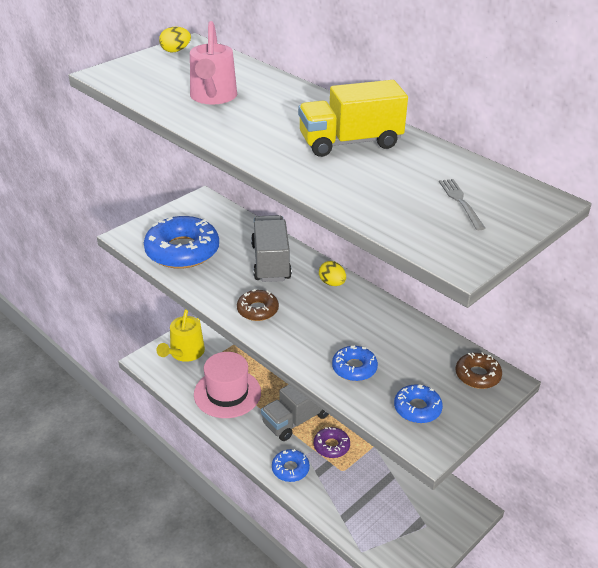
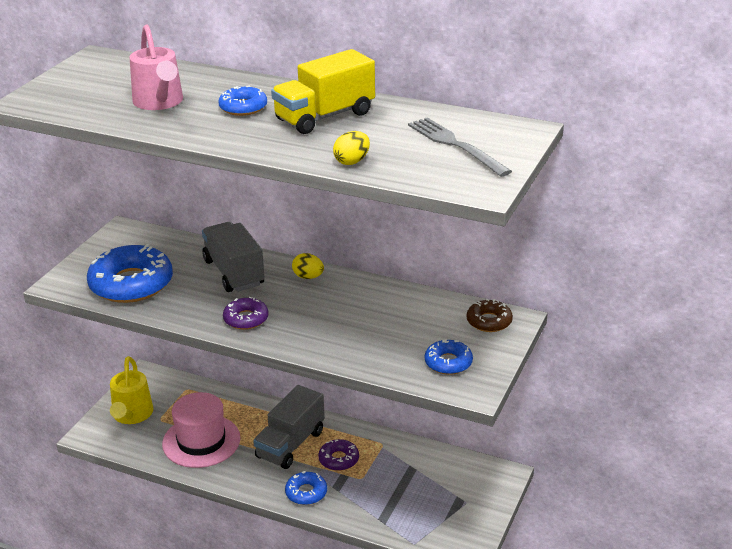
camera: 20 degrees left, 5 degrees down
(175, 51) = (84, 66): yellow egg -> yellow egg (352, 161)
(257, 310) = (246, 319): brown donut -> purple donut
(354, 368) = (371, 345): blue donut -> blue donut (243, 107)
(460, 202) = (455, 145): grey fork -> grey fork, size x1.65

